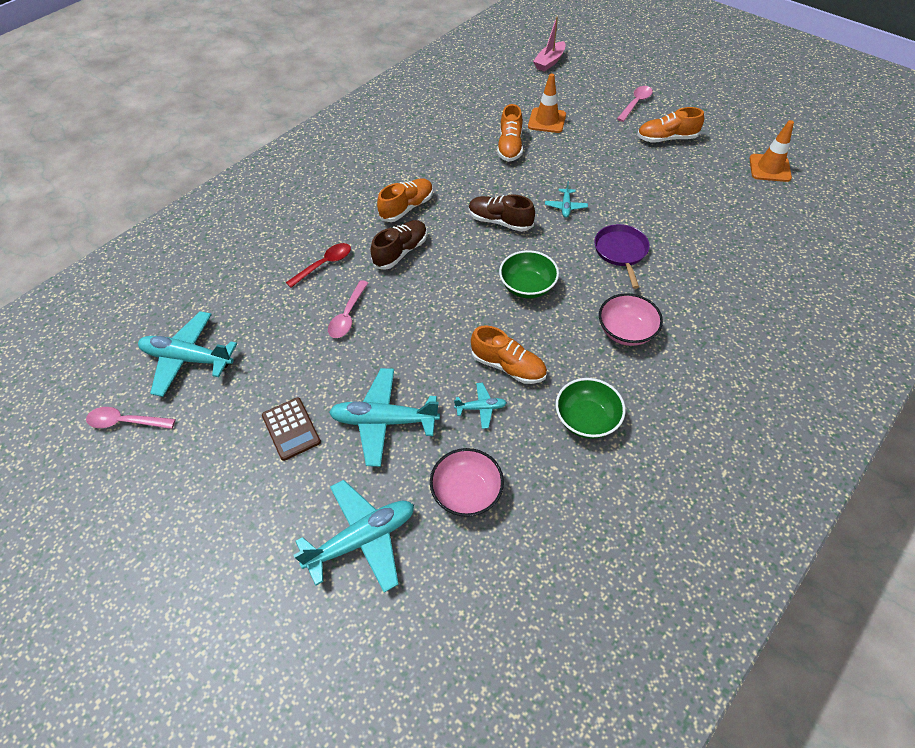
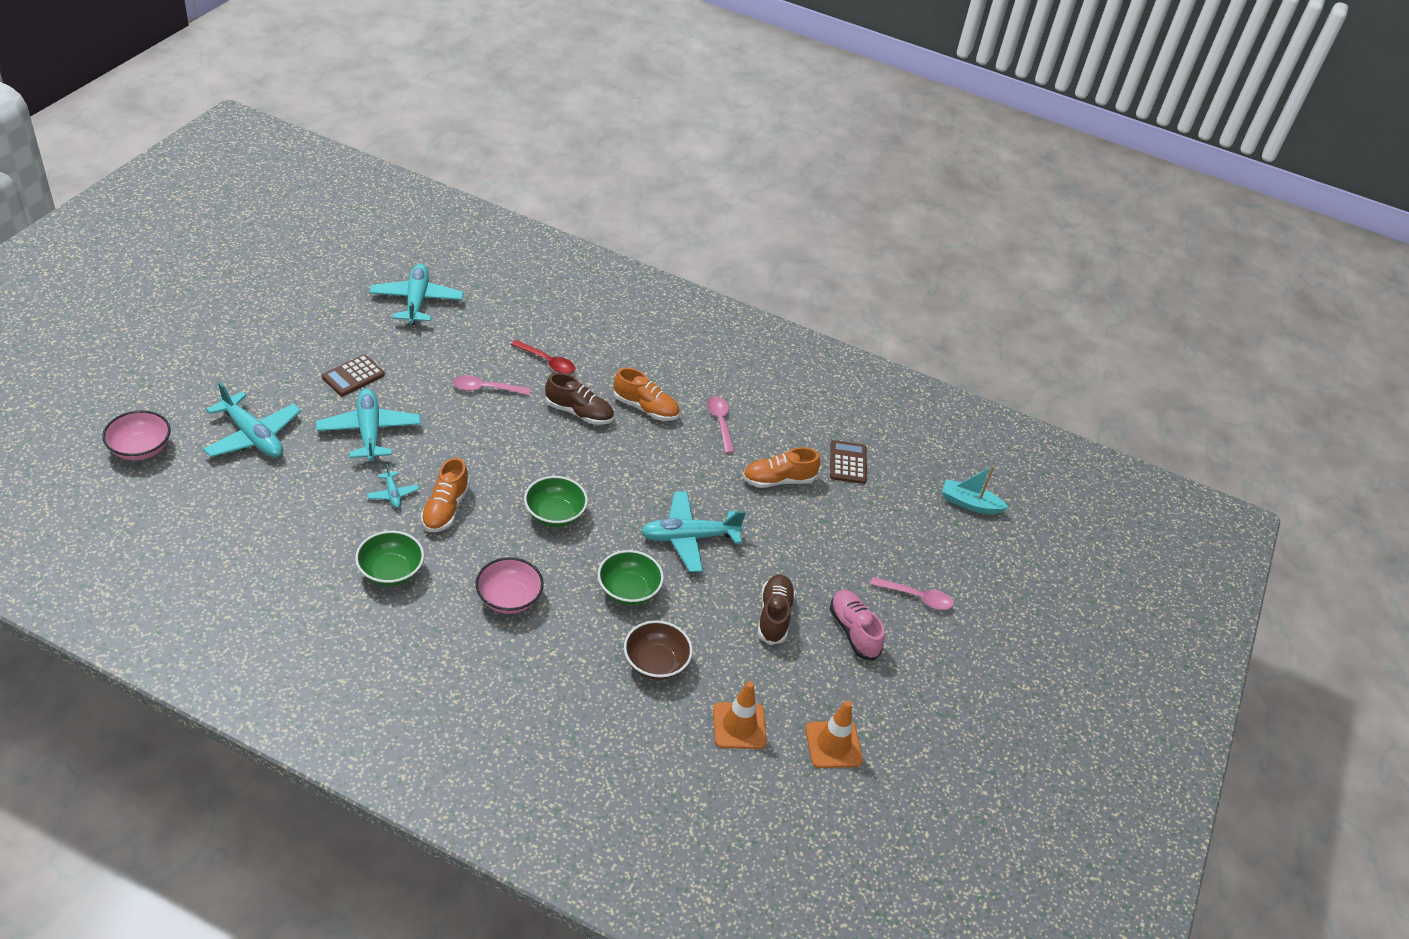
camera: 65 degrees right, 10 degrees down
(126, 422) = (347, 283): pink spoon -> pink spoon (720, 423)
(467, 492) = (302, 494): pink bowl -> pink bowl (140, 449)
(498, 108) = (848, 462): none -> brown calculator
(500, 221) = (646, 483): brown shoe -> brown shoe (774, 616)
(547, 120) = (842, 510): orange traffic cone -> orange traffic cone (739, 726)
(549, 62) = (969, 503): pink boat -> turquoise boat
(565, 207) = (689, 537): turquoise plane -> turquoise plane, size x2.08
(621, 251) = (628, 590): purple pan -> green bowl
(666, 139) = (853, 631): orange shoe -> pink shoe
(698, 247) = (655, 663): none -> brown bowl

